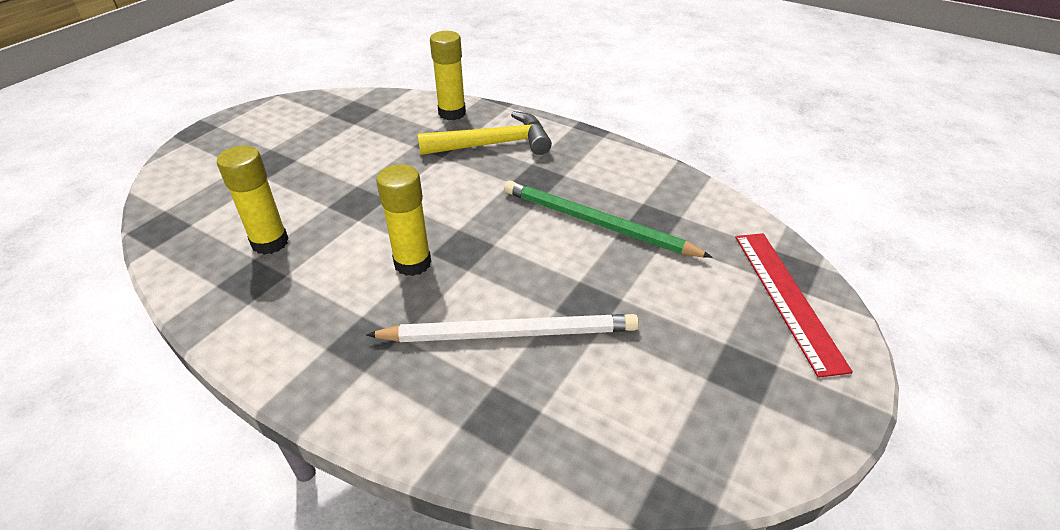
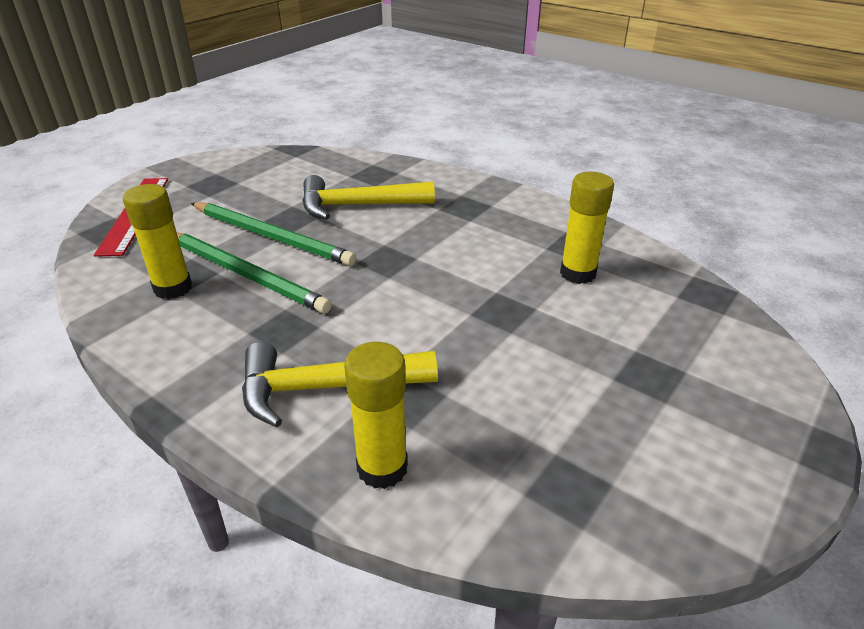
camera: 175 degrees left, 5 degrees down
(412, 263) = (433, 250): yellow glue stick -> yellow glue stick (173, 288)
(510, 333) = (358, 206): white pencil -> yellow hammer
(597, 271) = (272, 237): none -> green pencil

